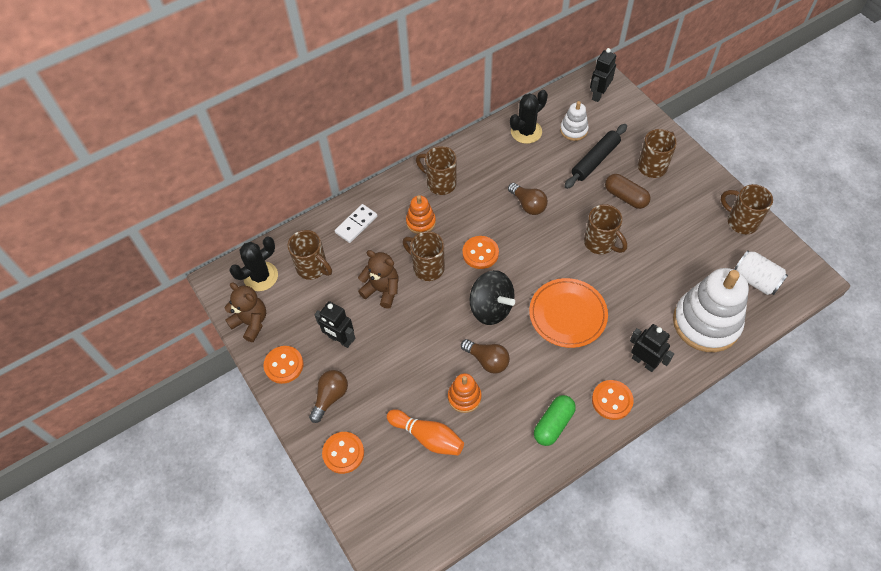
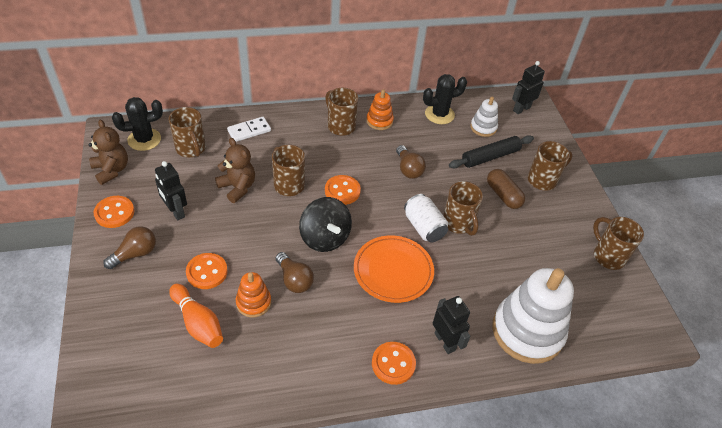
camera: 15 degrees right, 10 degrees down
(343, 453) = (114, 305): orange button -> orange button (207, 272)
(421, 222) = (305, 148): orange stacking toy -> orange stacking toy (379, 121)
(553, 424) = (323, 361): green capsule -> none
(755, 280) = (598, 313): white can -> white can (424, 227)

